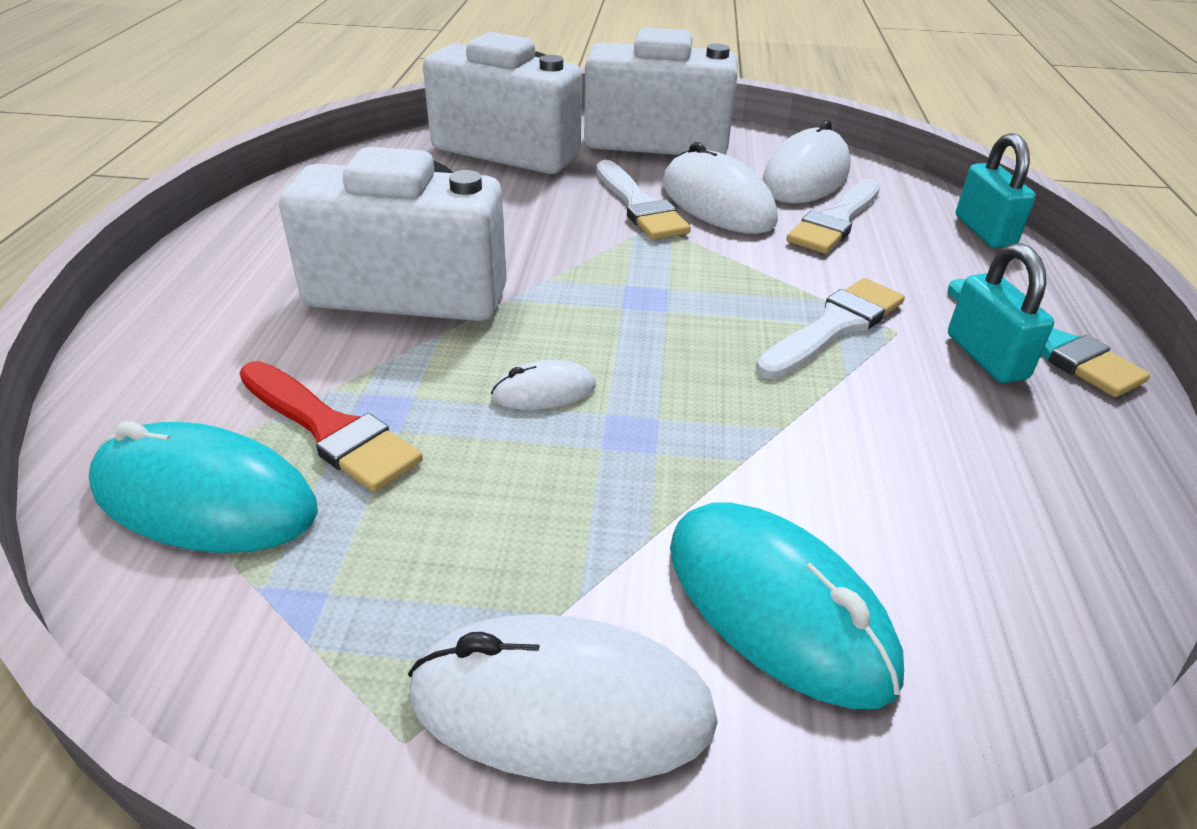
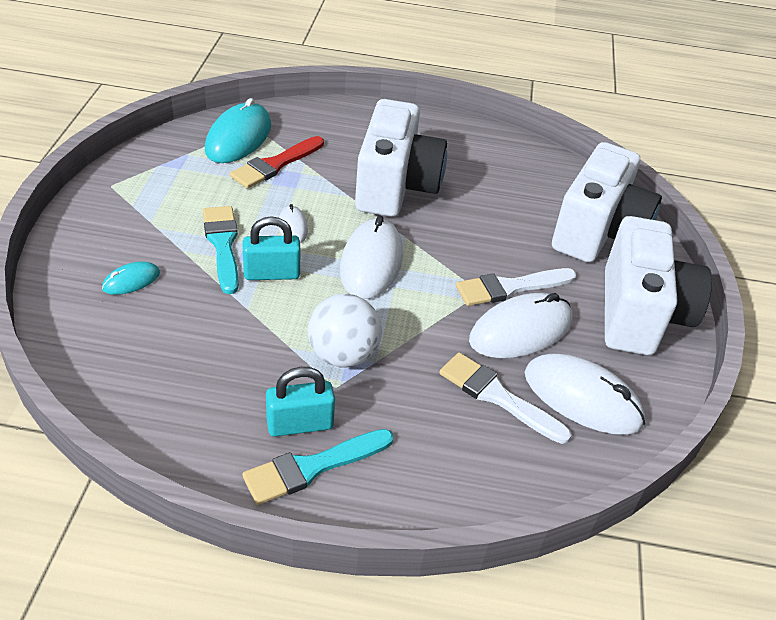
camera: 90 degrees right, 5 degrees up
(561, 706) = (109, 219): white mouse -> white mouse (371, 262)
(617, 478) = (223, 244): none -> turquoise brush
(777, 607) = (131, 281): turquoise mouse -> turquoise mouse, size x0.50
(834, 326) = (343, 355): white brush -> white ball
(984, 231) = (487, 497): turquoise padlock -> turquoise padlock (272, 273)

